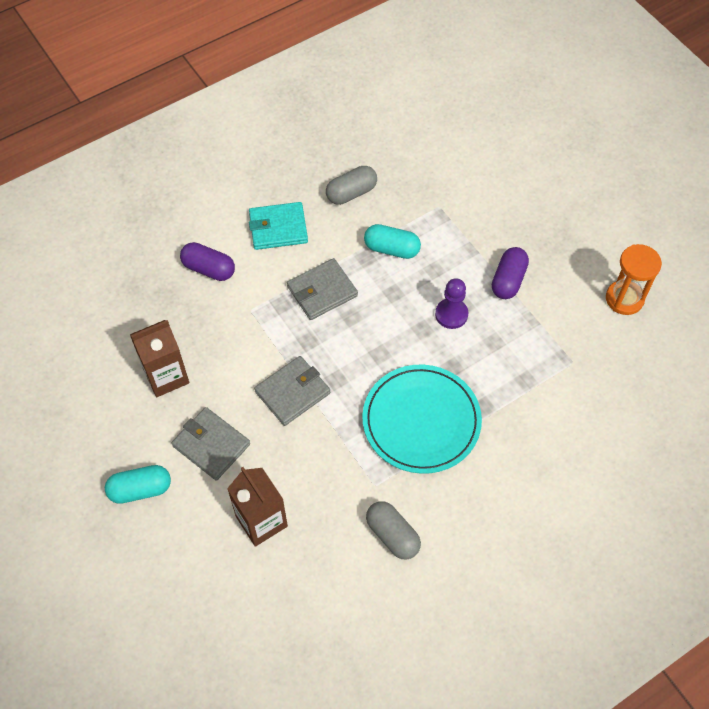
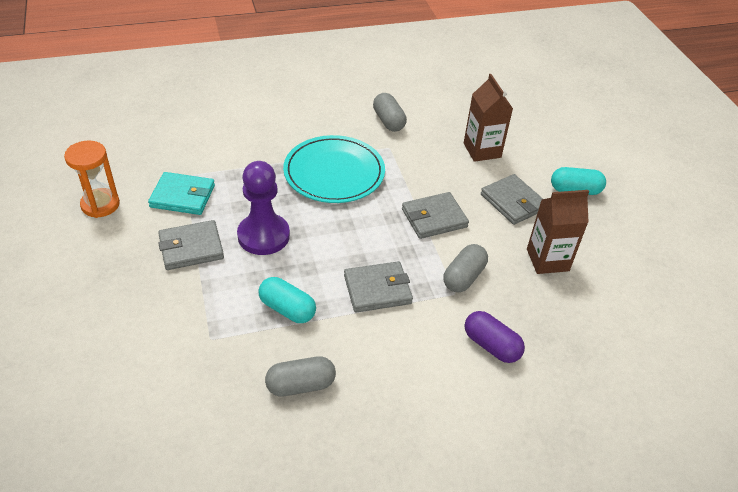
camera: 165 degrees left, 15 degrees down
(246, 329) = (463, 277): none -> grey capsule
(278, 228) = (402, 368): turquoise wallet -> turquoise wallet (183, 196)
(451, 314) = (263, 236): purple pawn -> purple pawn, size x1.60
(508, 280) = (191, 248): purple capsule -> grey wallet

